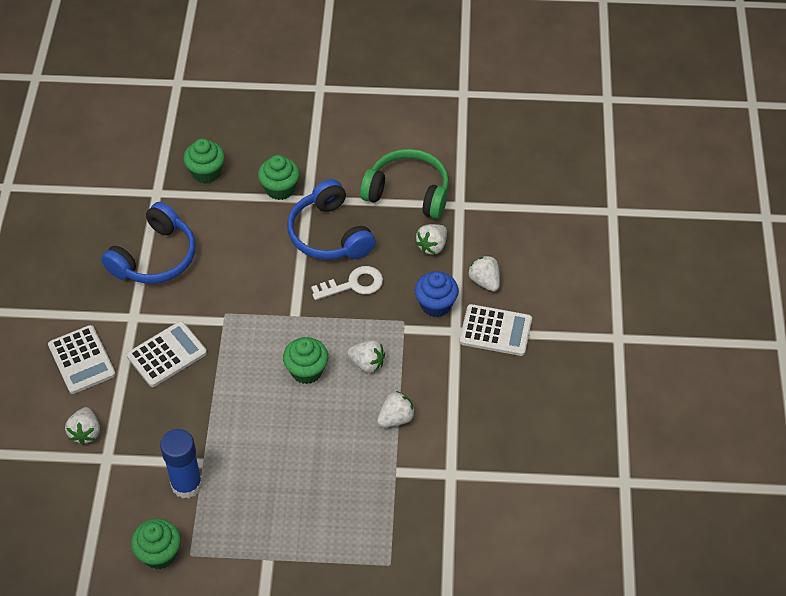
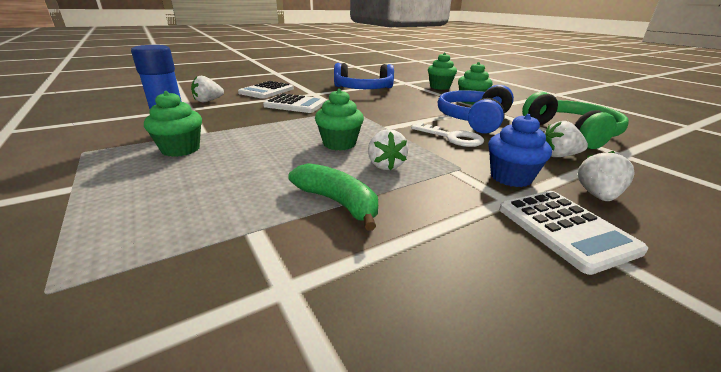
camera: 55 degrees right, 25 degrees down
(159, 554) = (84, 141): green cupcake -> green cupcake (181, 149)
(396, 418) = (338, 202): white strawberry -> green banana

